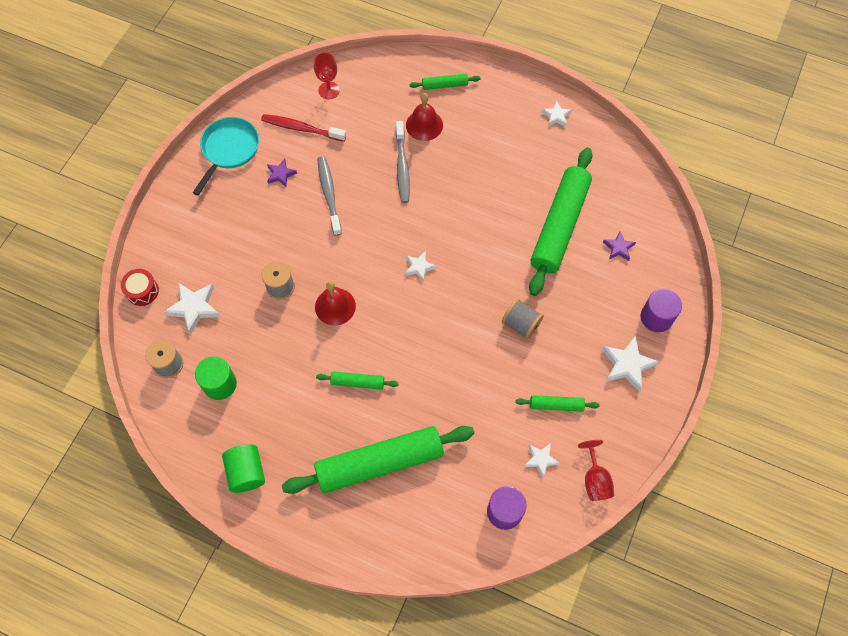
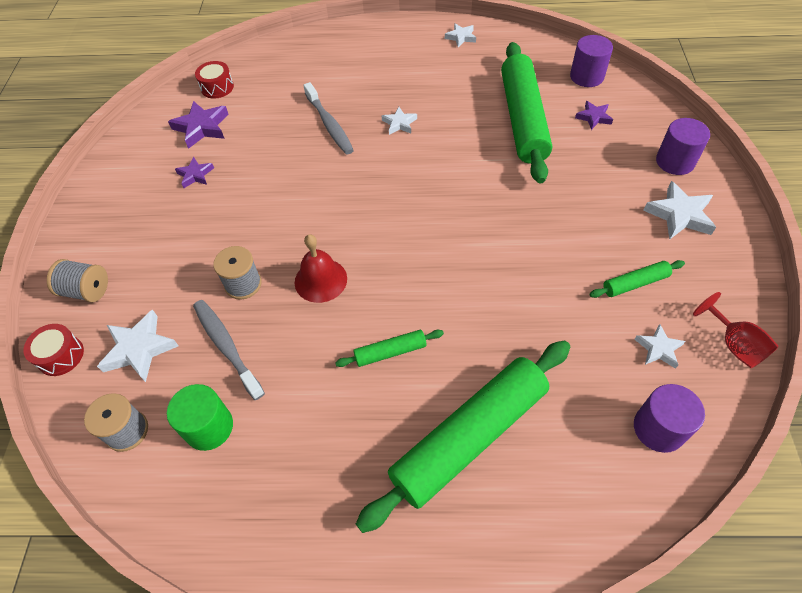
camera: 20 degrees left, 10 degrees down
(229, 150) = (124, 172): turquoise pan -> none
(246, 472) = (294, 530): green cylinder -> none
(302, 128) = (201, 127): red toothbrush -> purple star
(329, 90) = (217, 87): red goblet -> red drum
(329, 194) = (260, 175): grey toothbrush -> grey toothbrush (227, 347)
(419, 267) = (398, 206): white star -> white star (399, 123)
(424, 125) = (333, 84): red bell -> none
(444, 85) = (337, 47): green rolling pin -> none
(521, 324) = (542, 219): grey spool -> grey spool (86, 290)
(639, 204) = (586, 76): none -> purple cylinder

